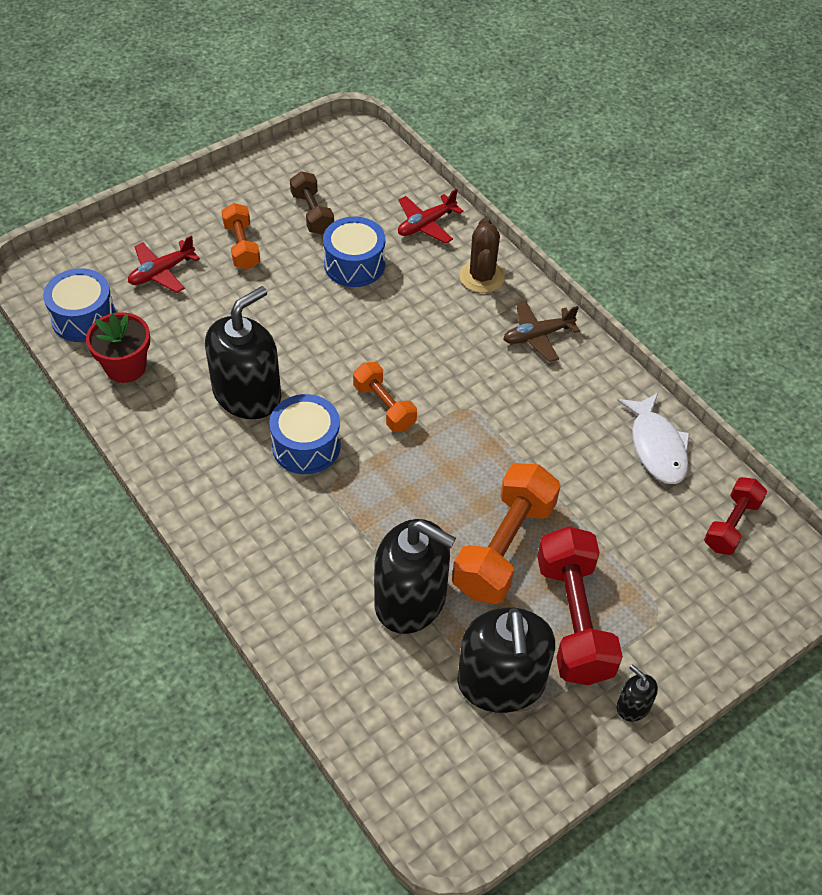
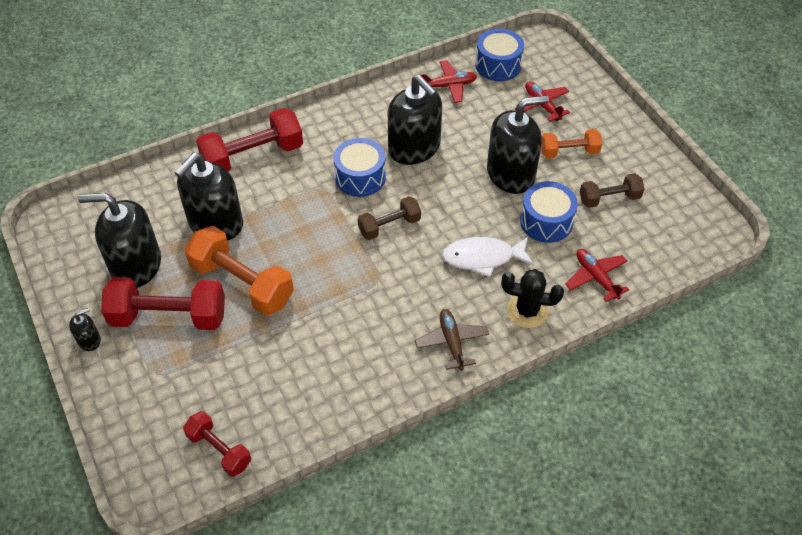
camera: 100 degrees right, 0 degrees up
(125, 367) = (449, 86): red flower pot -> red plane
(280, 578) = (253, 156): none -> red dumbbell
(283, 297) = (511, 174): none -> black soap dispenser
(384, 406) = (389, 226): orange dumbbell -> brown dumbbell
(481, 277) = (527, 311): brown cactus -> black cactus
(656, 447) = (313, 410): white fish -> white fish (483, 258)

